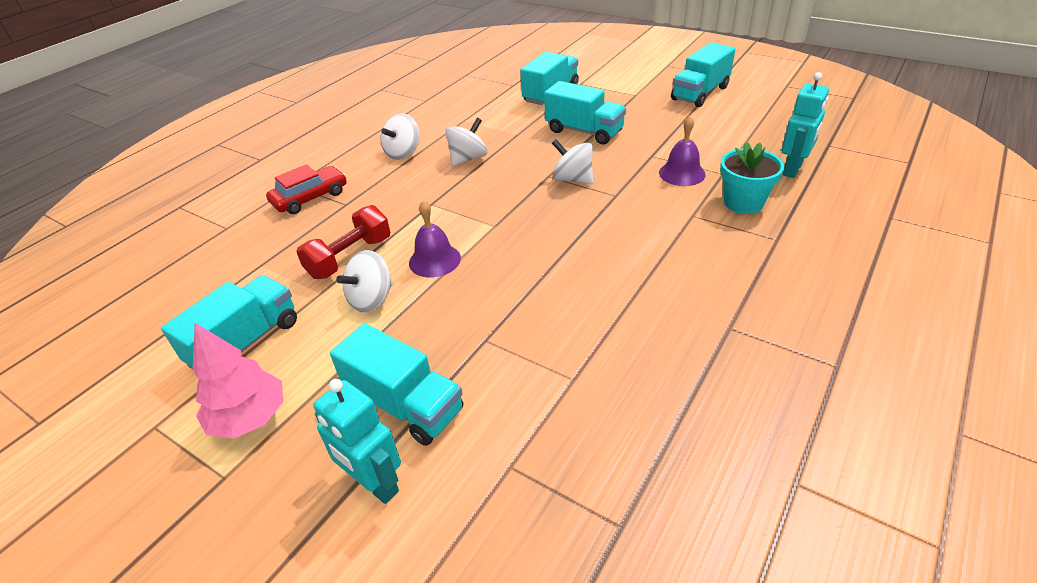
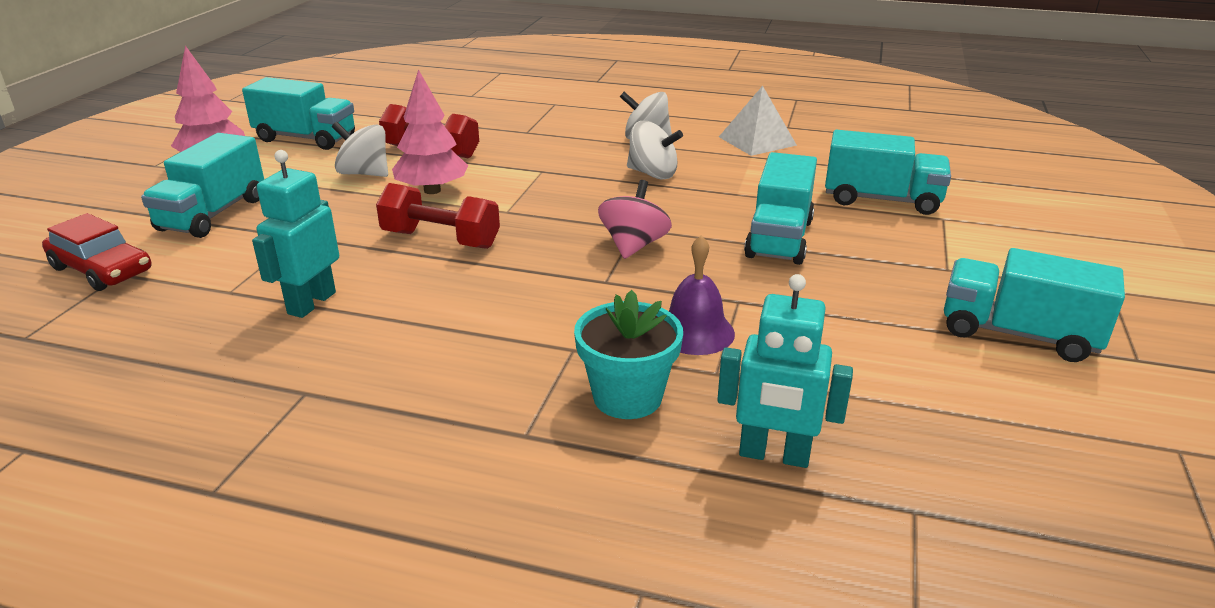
camera: 70 degrees right, 10 degrees down
(310, 198) = (533, 115): red car -> red car (102, 269)
(374, 484) = (124, 219): turquoise robot -> turquoise robot (311, 303)
(434, 260) = (432, 190): purple bell -> pink tree
(441, 114) = (757, 141): none -> white pyramid
(528, 259) = (441, 239): none -> red dumbbell
(572, 179) = (633, 245): white spinning top -> pink spinning top

